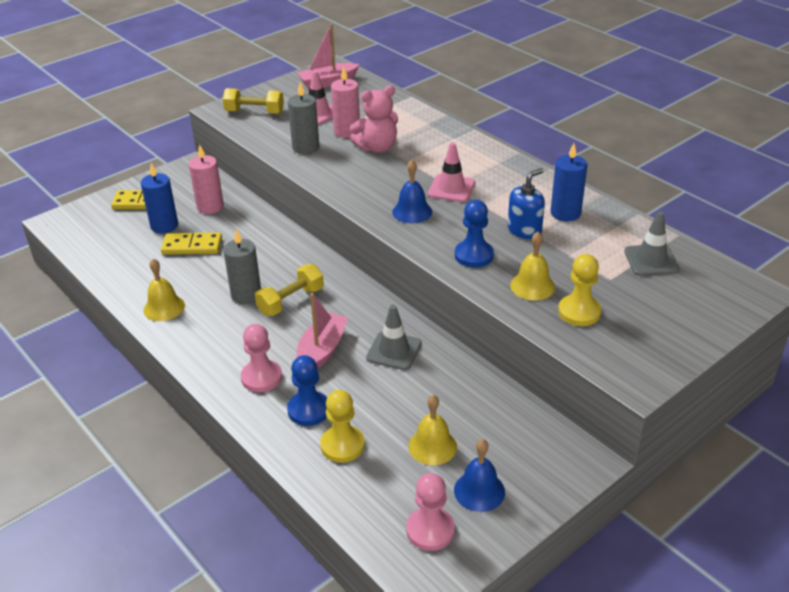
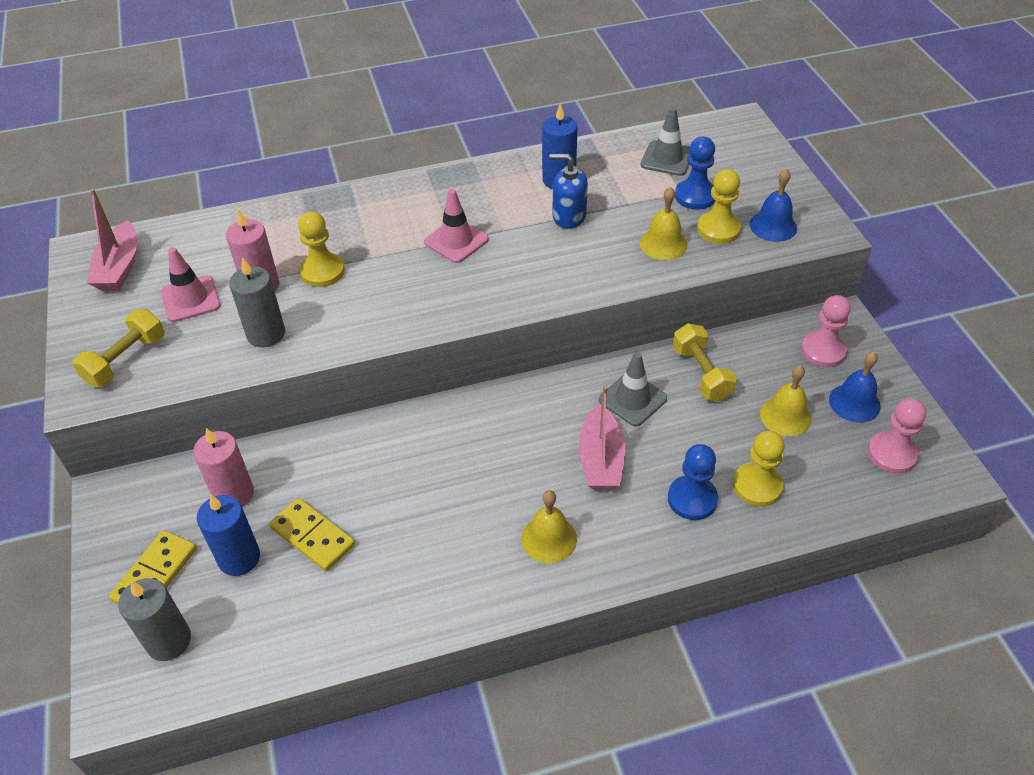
camera: 65 degrees left, 10 degrees up
(164, 307) = (429, 598): yellow bell -> yellow bell (549, 539)
(192, 246) = (313, 536): yellow domino -> yellow domino turned 75 degrees counterclockwise
(246, 295) = (457, 503): grey candle -> grey candle (168, 641)
(261, 377) = (619, 528): pink pawn -> pink pawn (823, 351)
(291, 301) = (496, 463): yellow dumbbell -> yellow dumbbell (701, 373)
(322, 351) = (601, 459): pink boat -> pink boat turned 135 degrees counterclockwise
(377, 148) = (322, 271): pink teddy bear -> yellow pawn
(412, 211) = (478, 285): blue bell -> blue bell (773, 226)
(474, 255) = (589, 265): blue pawn -> blue pawn (695, 196)
(524, 230) = (569, 216): blue soap dispenser -> blue soap dispenser turned 60 degrees counterclockwise

